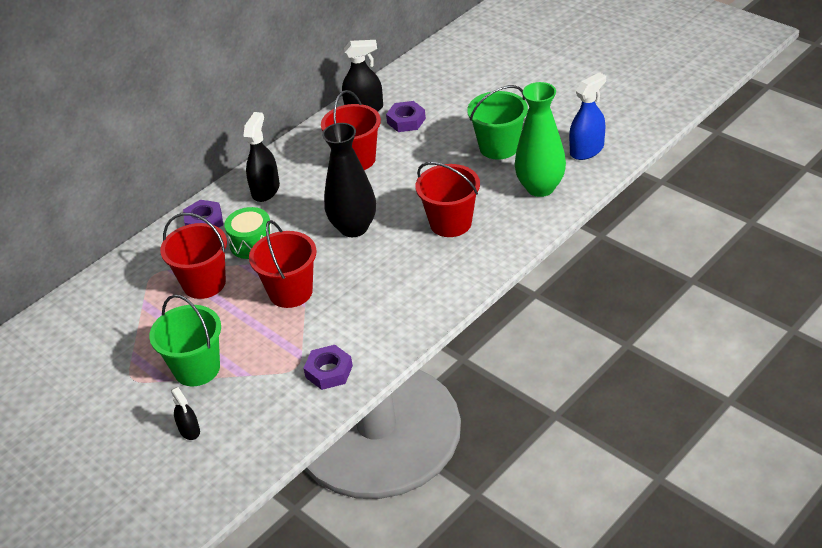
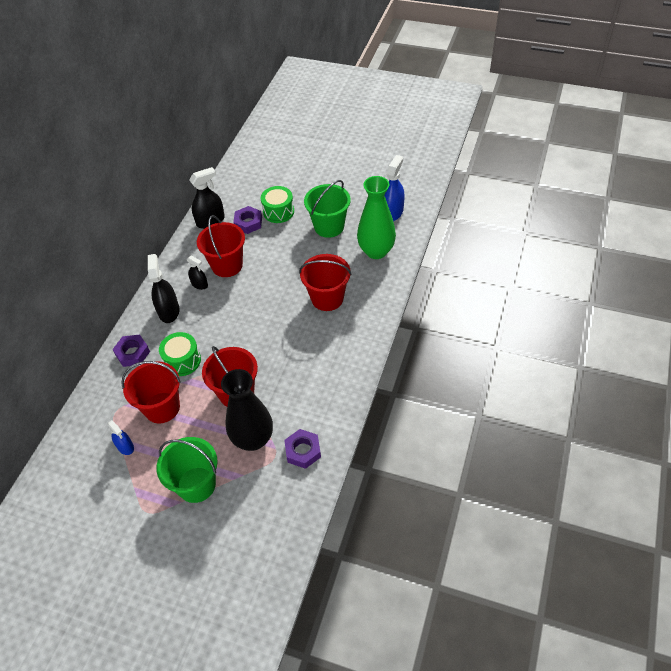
camera: 25 degrees left, 10 degrees up
(146, 310) = (125, 447): none -> blue spray bottle
(189, 430) = (220, 541): black spray bottle -> black spray bottle (199, 284)
(353, 228) = (256, 323): black vase -> black vase (253, 439)
(448, 117) = (278, 212): none -> green drum

